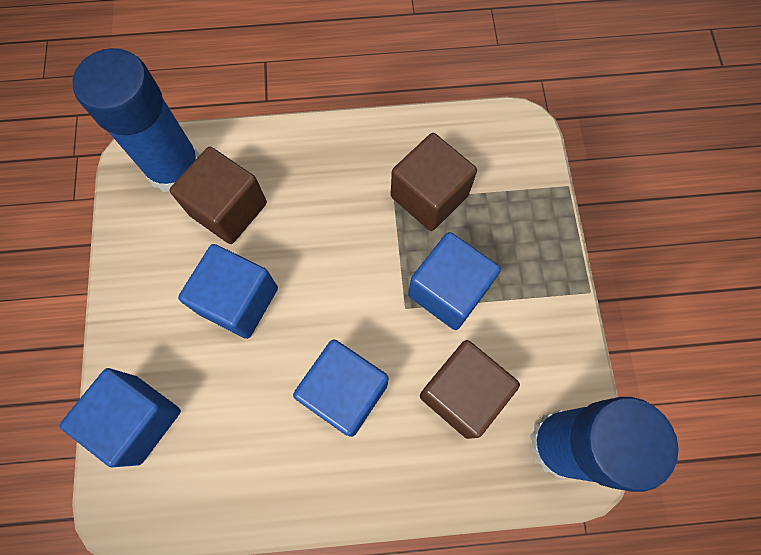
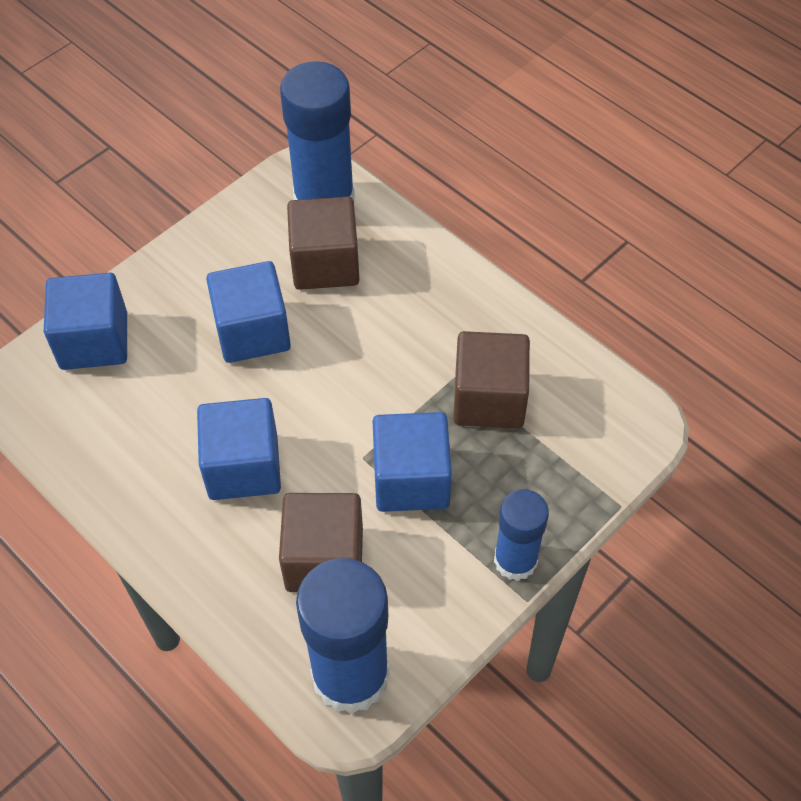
camera: 50 degrees right, 15 degrees down
(557, 276) = (515, 560): none -> blue glue stick

